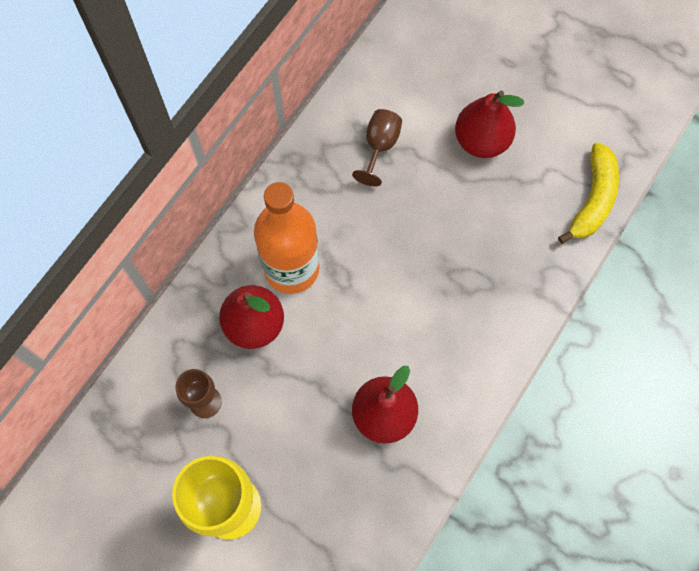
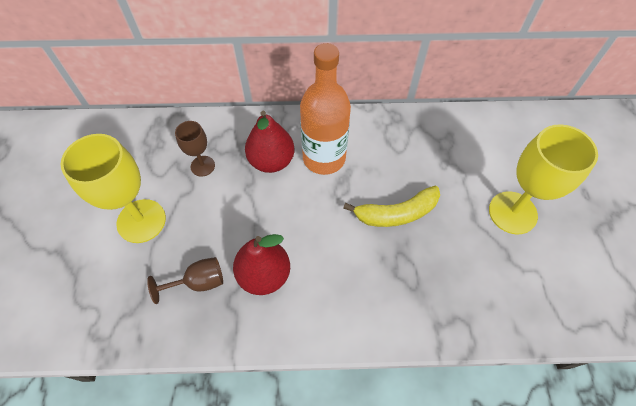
camera: 55 degrees right, 10 degrees down
(379, 147) = (448, 155): brown goblet -> brown goblet (198, 282)
(481, 141) = (512, 212): red pear -> yellow goblet
(593, 199) = (546, 319): yellow banana -> yellow banana (396, 213)

